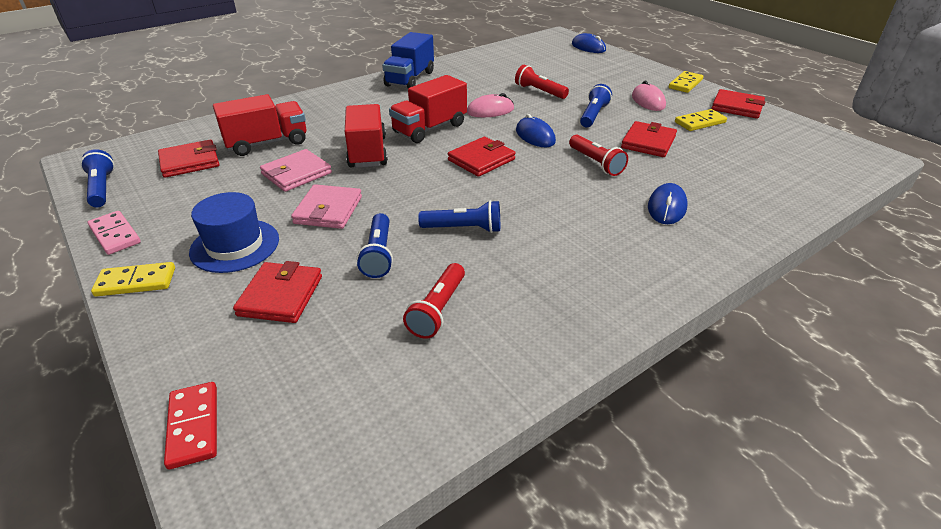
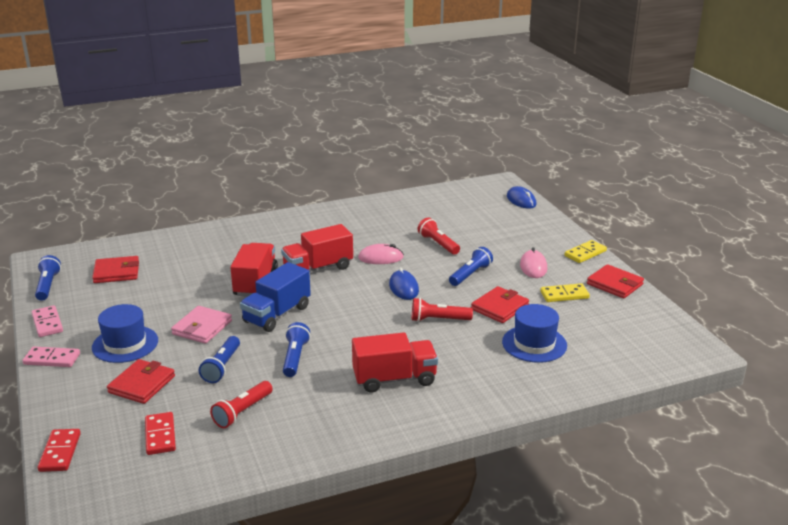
camera: 15 degrees right, 10 degrees down
(136, 282) = (52, 359): yellow domino -> pink domino
(267, 143) = (180, 264): red truck -> red truck (394, 379)
(296, 174) = (192, 294): pink wallet -> none
(340, 366) = (160, 435): none -> red domino
(410, 79) = (329, 216): blue truck -> blue truck (277, 314)
(464, 228) = (295, 358): blue flashlight -> blue flashlight turned 105 degrees counterclockwise
(481, 160) = (344, 303): red wallet -> none
(596, 163) = (438, 320): red flashlight -> red flashlight turned 105 degrees clockwise
(666, 207) = (468, 366): blue mouse -> none
(713, 173) = (534, 344): none -> blue hat

